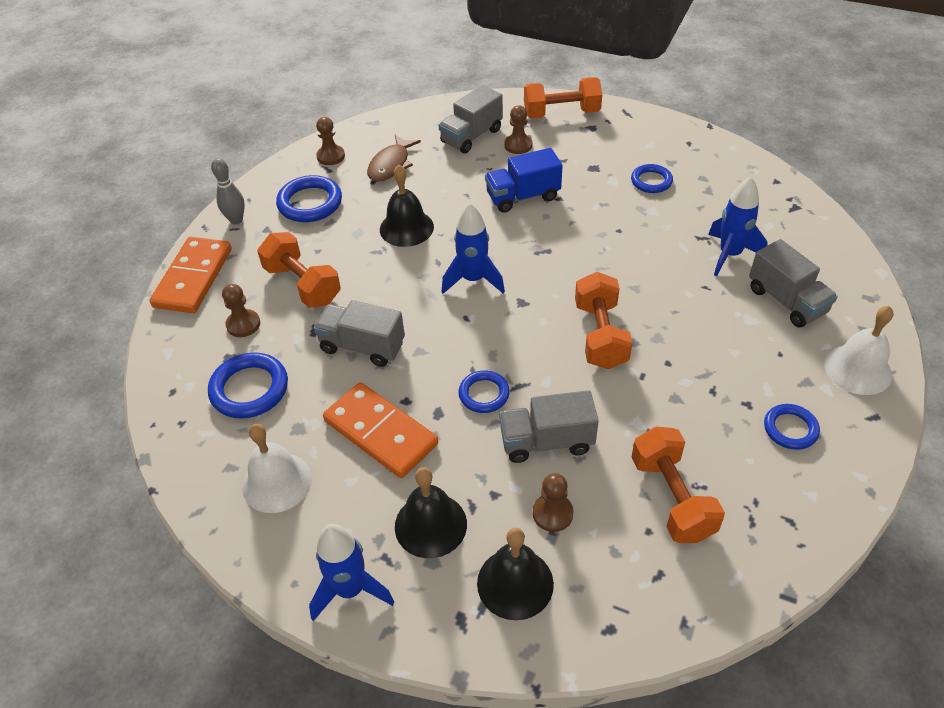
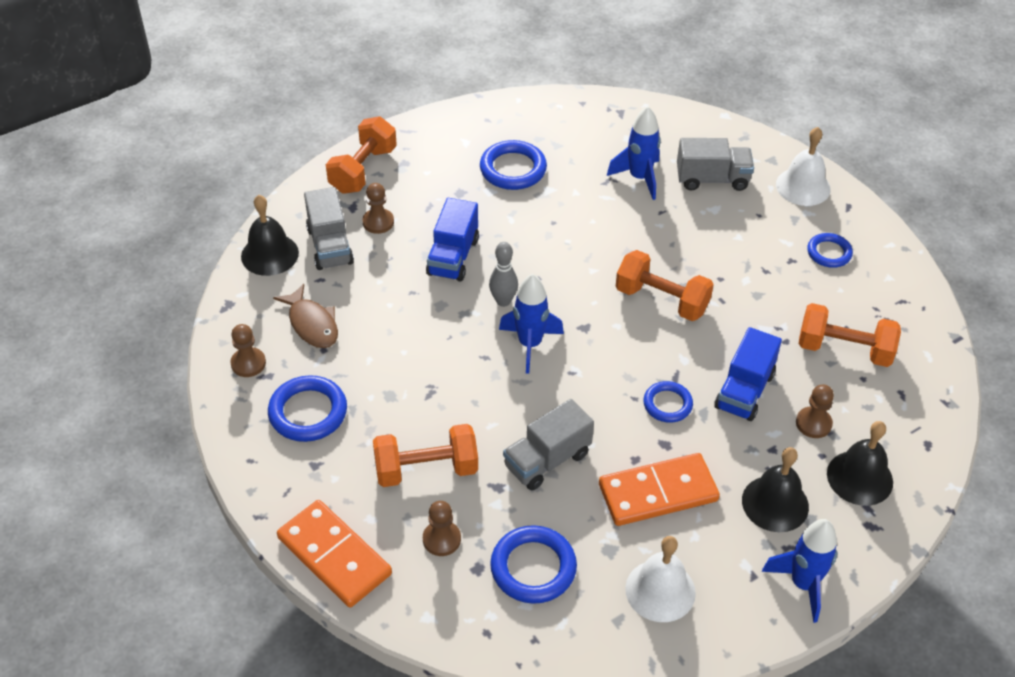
camera: 60 degrees left, 0 degrees up
(236, 220) = (274, 484): grey bowling pin -> grey bowling pin (503, 301)
(406, 228) = (417, 356): black bell -> black bell (270, 254)
(546, 441) = (744, 391): grey truck -> blue truck
(651, 181) = (513, 169): blue ring -> blue ring, size x1.58

